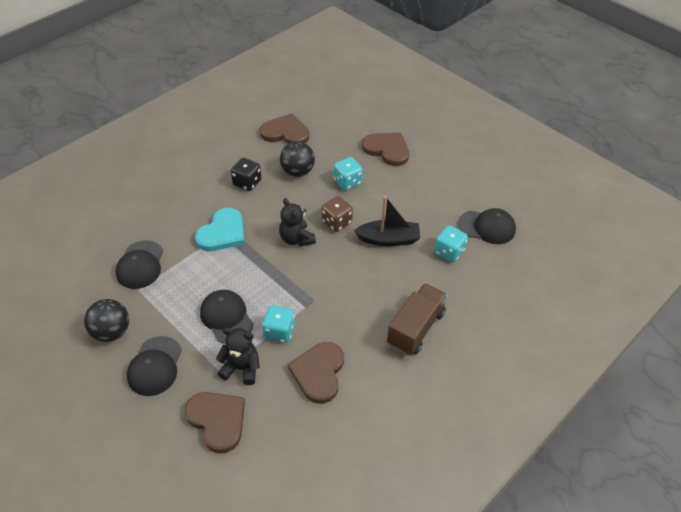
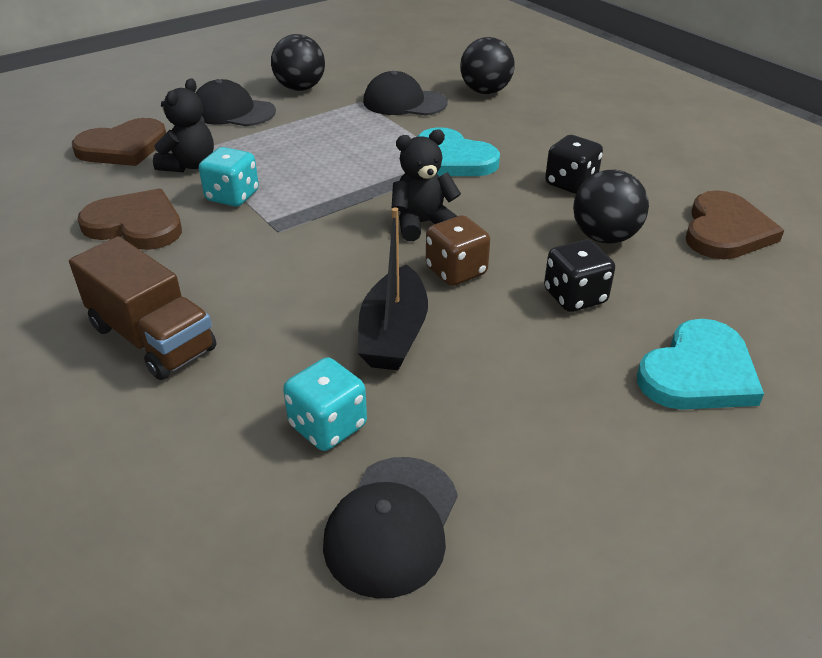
camera: 100 degrees right, 10 degrees down
(123, 223) = (485, 91): none -> black ball
(226, 318) = (282, 157): black cap -> none
(347, 182) = (575, 297): turquoise dice -> black dice
(387, 150) = (698, 372): brown heart -> turquoise heart

